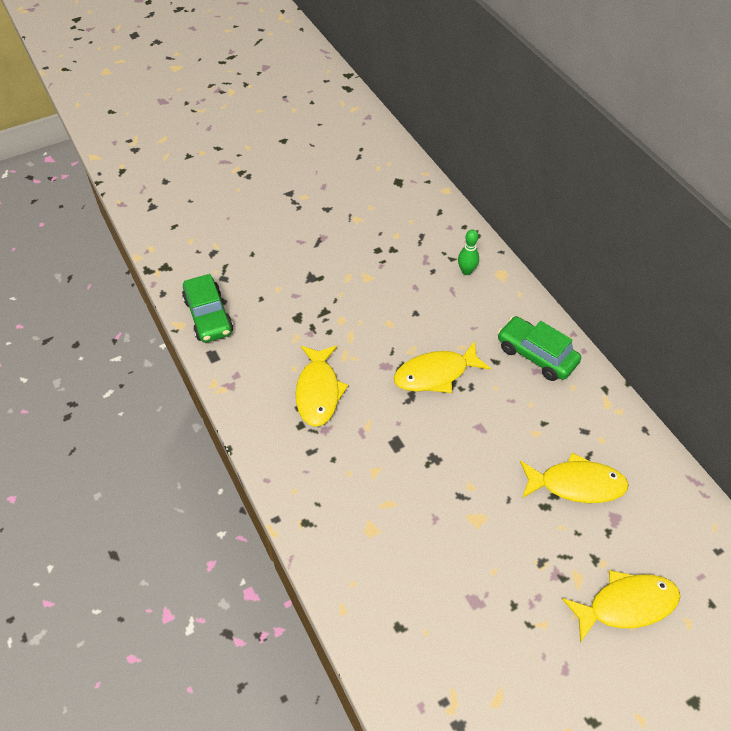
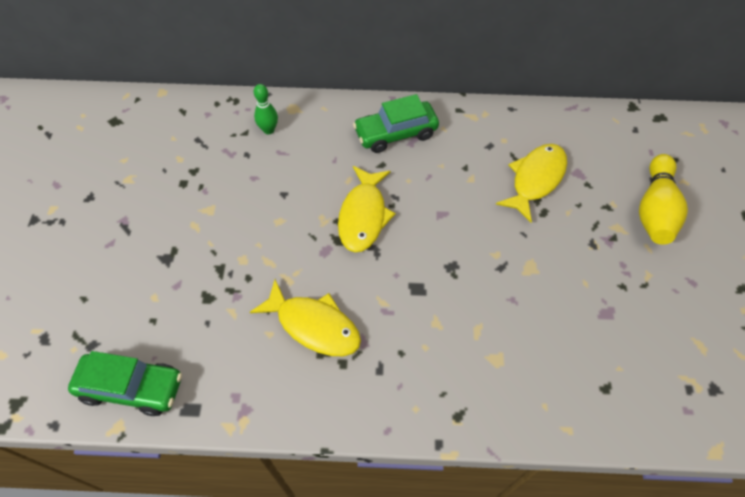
camera: 60 degrees left, 5 degrees up
(626, 605) = (654, 210): yellow fish -> yellow bowling pin

